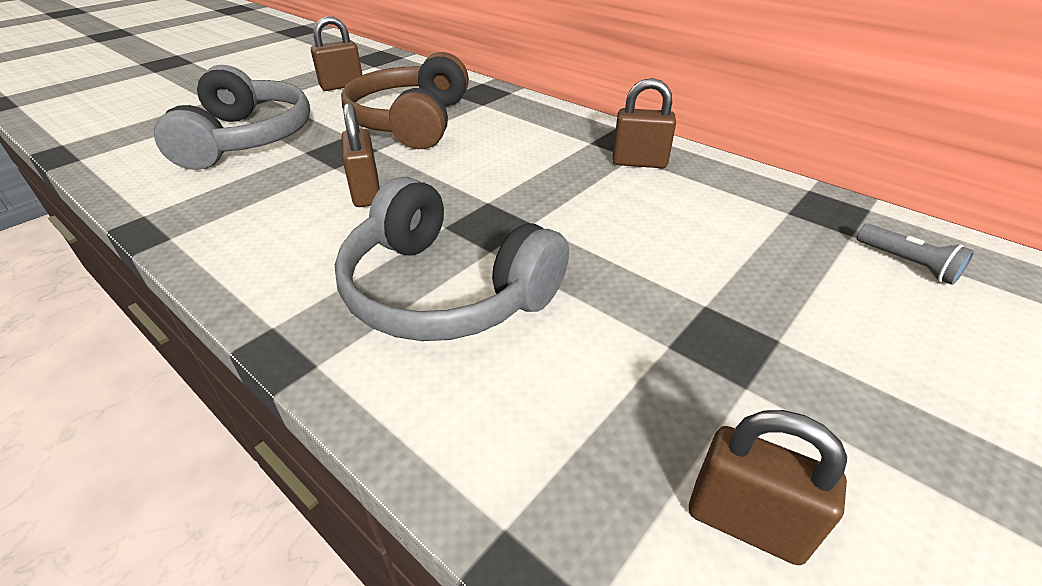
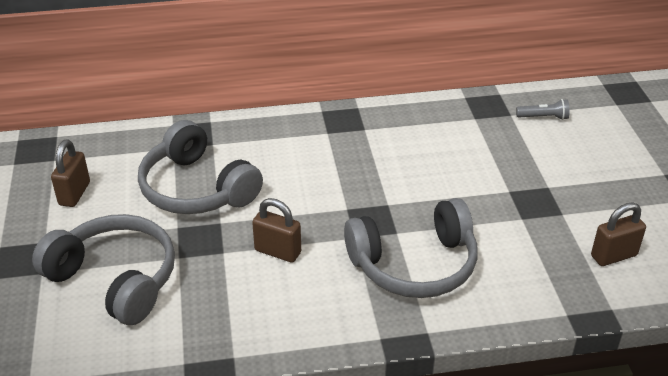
camera: 50 degrees left, 0 degrees up
(411, 122) = (196, 189): brown headphones -> grey headphones
(639, 162) = (373, 130): brown padlock -> none

